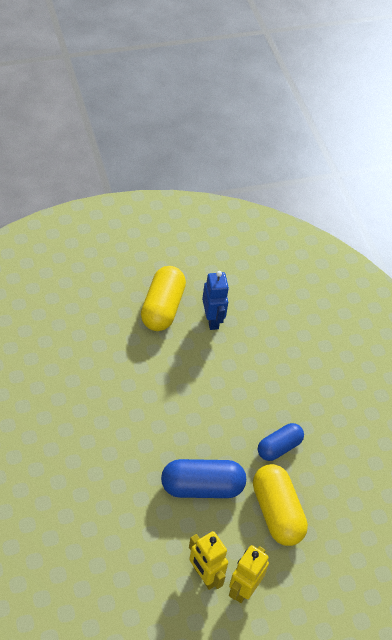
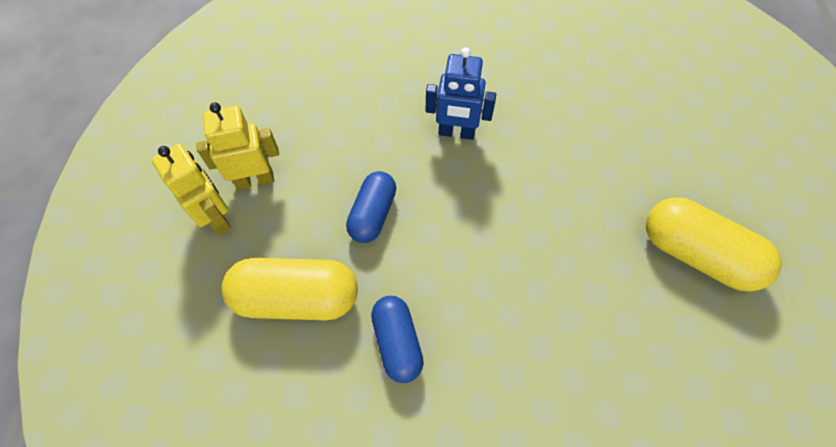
camera: 115 degrees right, 10 degrees up
(202, 487) = (373, 214): blue capsule -> blue capsule, size x0.64
(212, 320) = (665, 324): blue robot -> blue robot (456, 133)

